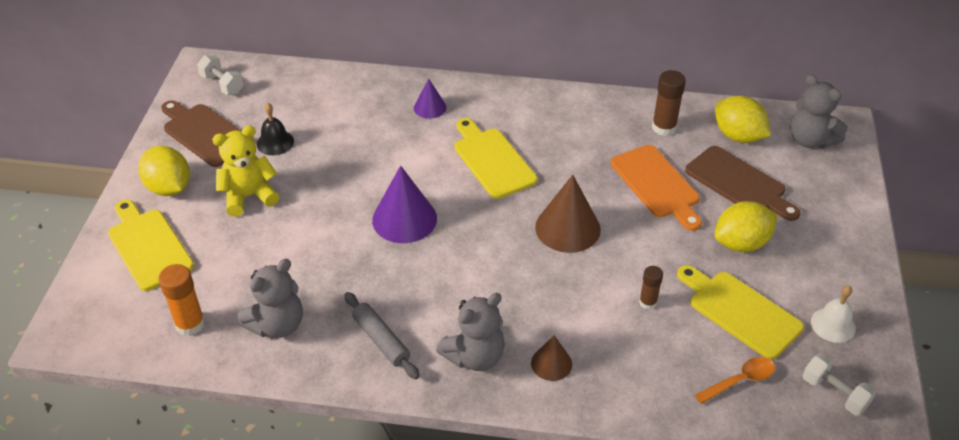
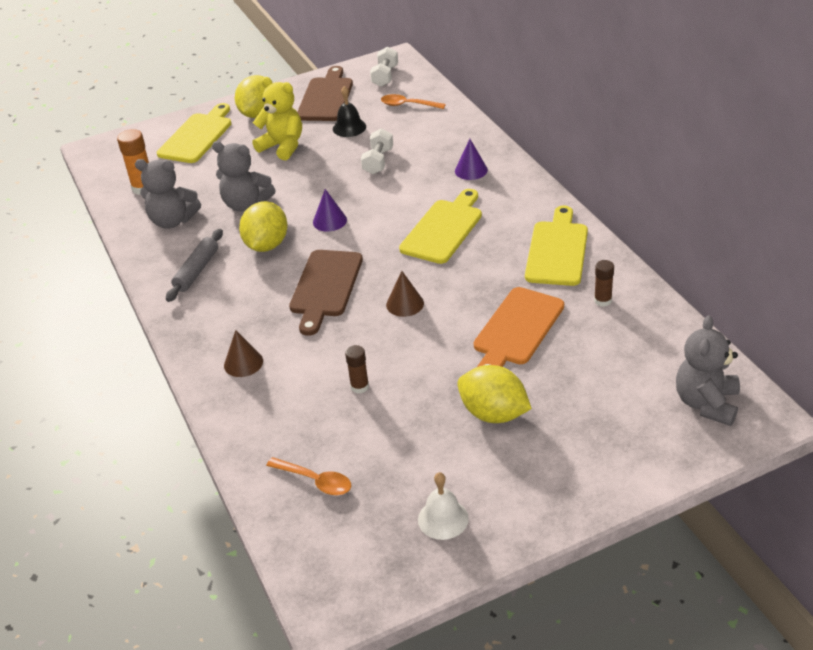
camera: 60 degrees right, 5 degrees down
(288, 94) = (408, 105): none -> orange spoon
(404, 219) = (329, 221): purple cone -> purple cone, size x0.56
(475, 356) = (218, 321): grey teddy bear -> grey teddy bear (246, 204)
(567, 228) = (405, 304): brown cone -> brown cone, size x0.56
(664, 127) = (602, 300): brown glue stick -> brown glue stick, size x0.63
(738, 136) = (649, 351): yellow lemon -> yellow lemon (267, 245)
(739, 183) = (578, 379): brown cutting board -> brown cutting board (325, 287)
(740, 312) = (401, 448): yellow cutting board -> yellow cutting board (557, 250)
(834, 393) = (352, 552): white dumbbell -> white dumbbell (378, 161)

